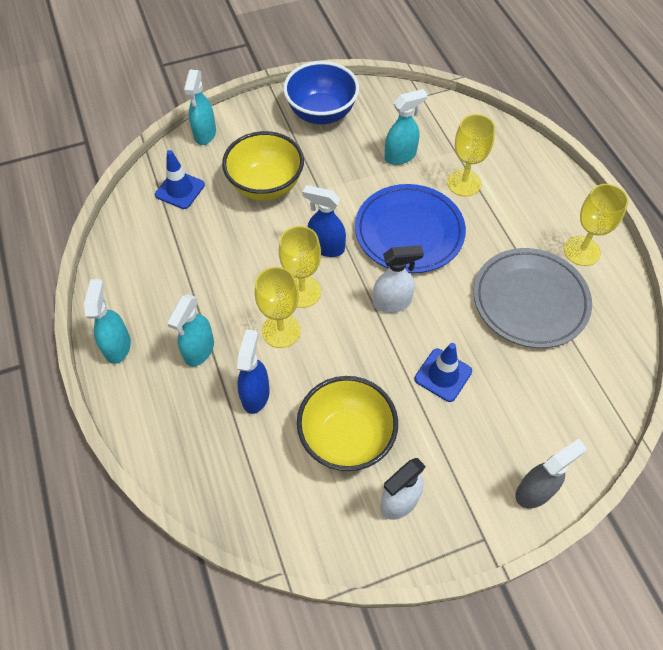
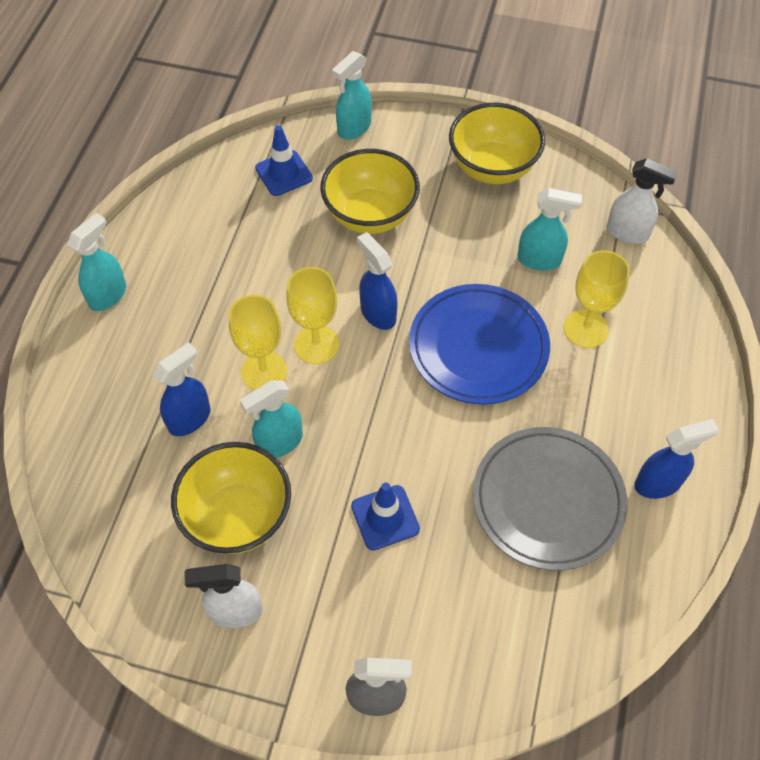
camera: 35 degrees right, 0 degrees up
(199, 351) = (174, 344): turquoise spray bottle -> turquoise spray bottle (279, 442)
(321, 113) = (492, 168): blue bowl -> yellow bowl
(392, 303) = (396, 411): white spray bottle -> white spray bottle (627, 232)
(581, 251) = (658, 483): yellow goblet -> blue spray bottle

